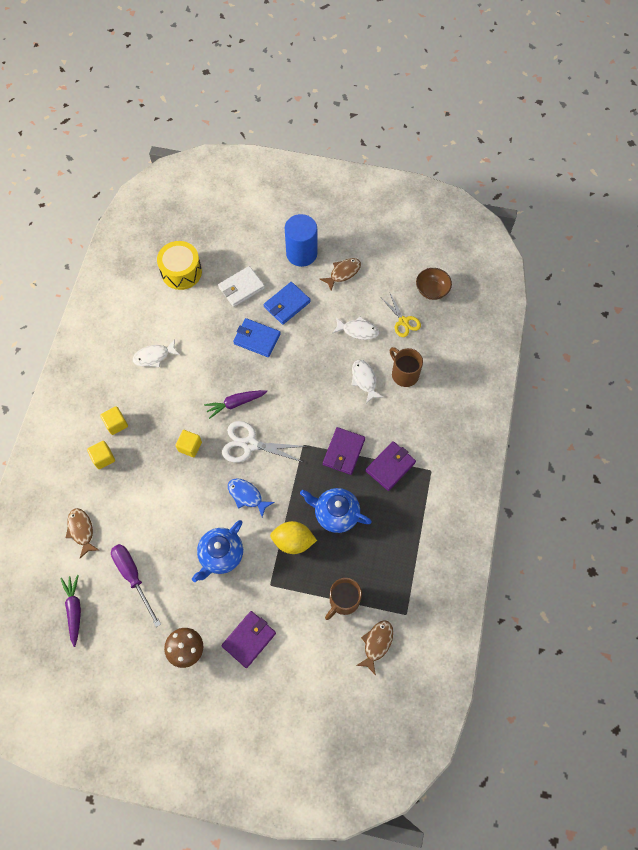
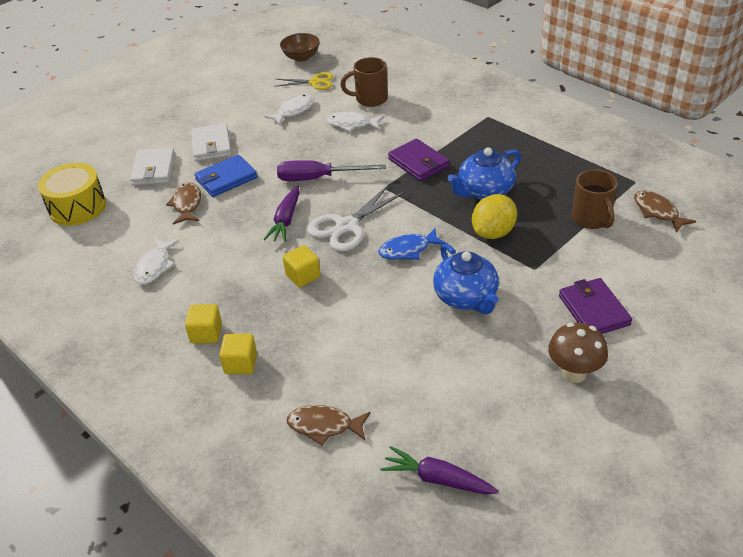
camera: 55 degrees left, 25 degrees down
(133, 577) = (435, 393): purple screwdriver -> purple screwdriver (318, 178)
(287, 304) = (211, 145): blue wallet -> white wallet
(301, 253) = (167, 117): blue cylinder -> none
(343, 273) = (221, 99): brown fish -> brown fish (187, 204)
(390, 467) = (462, 139): purple wallet -> none

